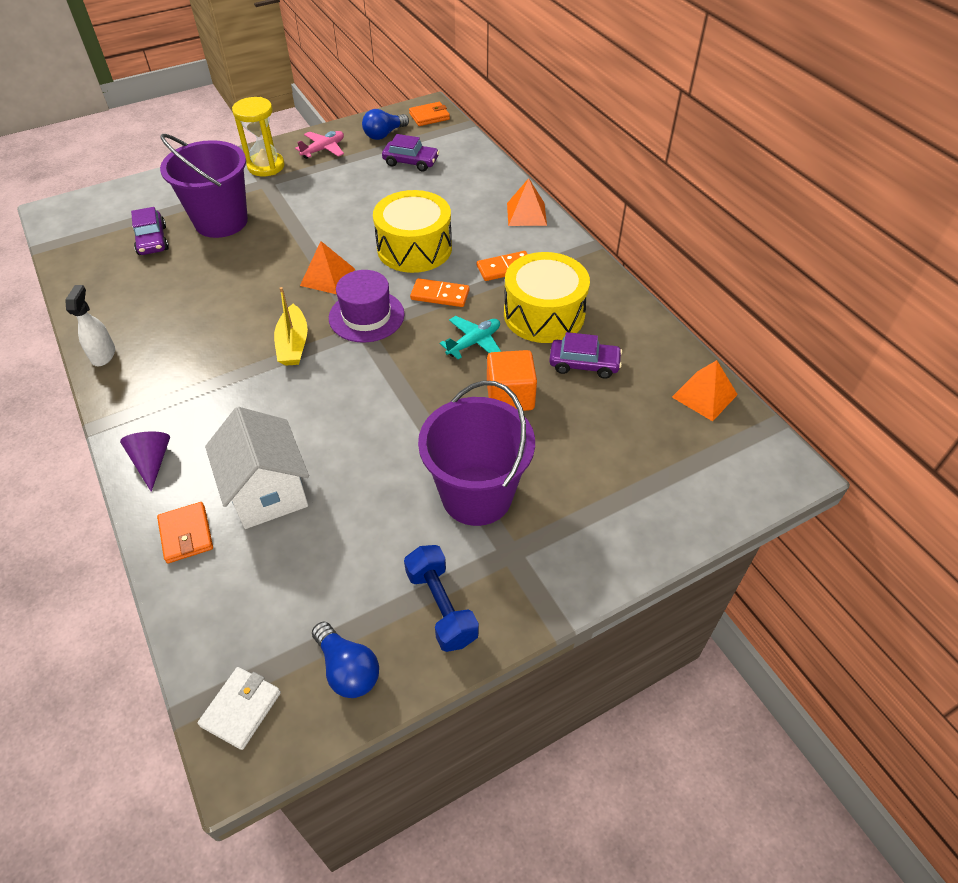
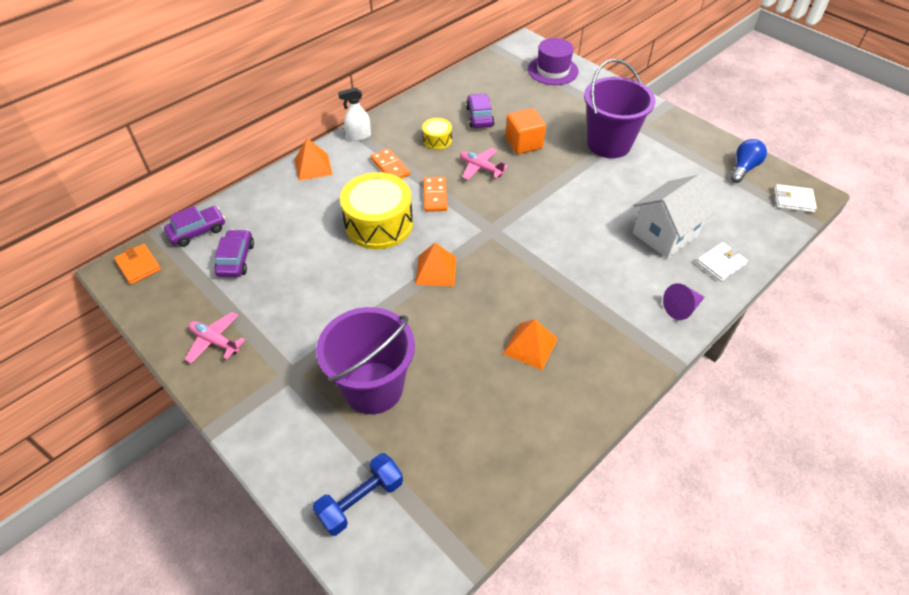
camera: 105 degrees left, 0 degrees up
(103, 355) = (600, 398): white spray bottle -> white spray bottle (358, 136)
(152, 240) = (423, 441): purple car -> purple car (197, 231)
(186, 534) = (720, 263): orange wallet -> white wallet
(266, 166) = (256, 386): yellow hourglass -> none
(293, 344) = (526, 266): yellow boat -> none
(366, 316) = (475, 232): purple hat -> purple hat (553, 70)
(384, 134) = (179, 295): blue light bulb -> none
(441, 606) = (686, 143): blue dumbbell -> blue dumbbell (360, 500)
(474, 342) = (480, 168): turquoise plane -> pink plane
(544, 314) = (437, 140): yellow drum -> yellow drum, size x0.48
(704, 395) = (485, 70): orange pyramid -> orange pyramid (530, 346)

